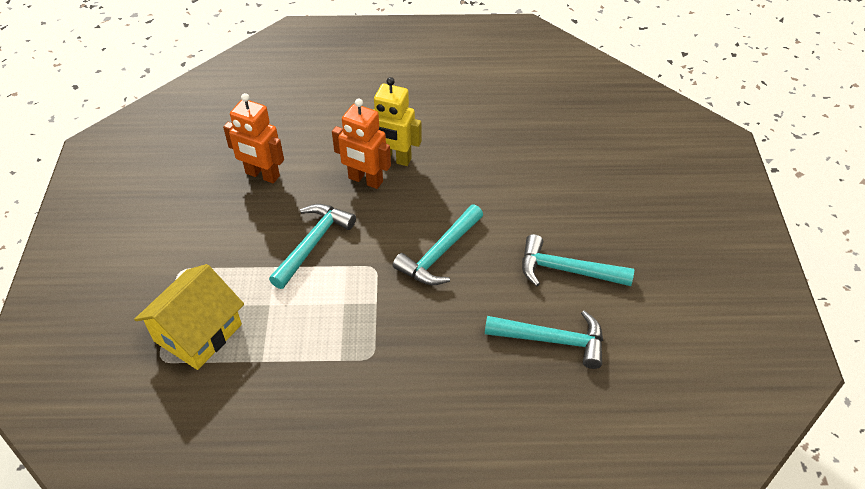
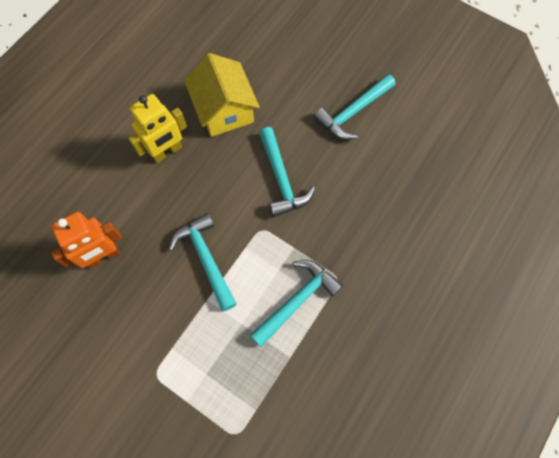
camera: 55 degrees left, 20 degrees up
(198, 333) = (230, 392): yellow house -> yellow house (224, 110)
(365, 180) = (172, 184): orange robot -> none
(553, 340) = (401, 158): turquoise hammer -> turquoise hammer (297, 300)

